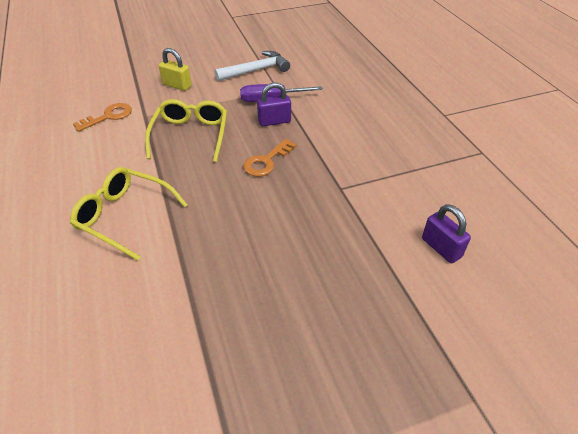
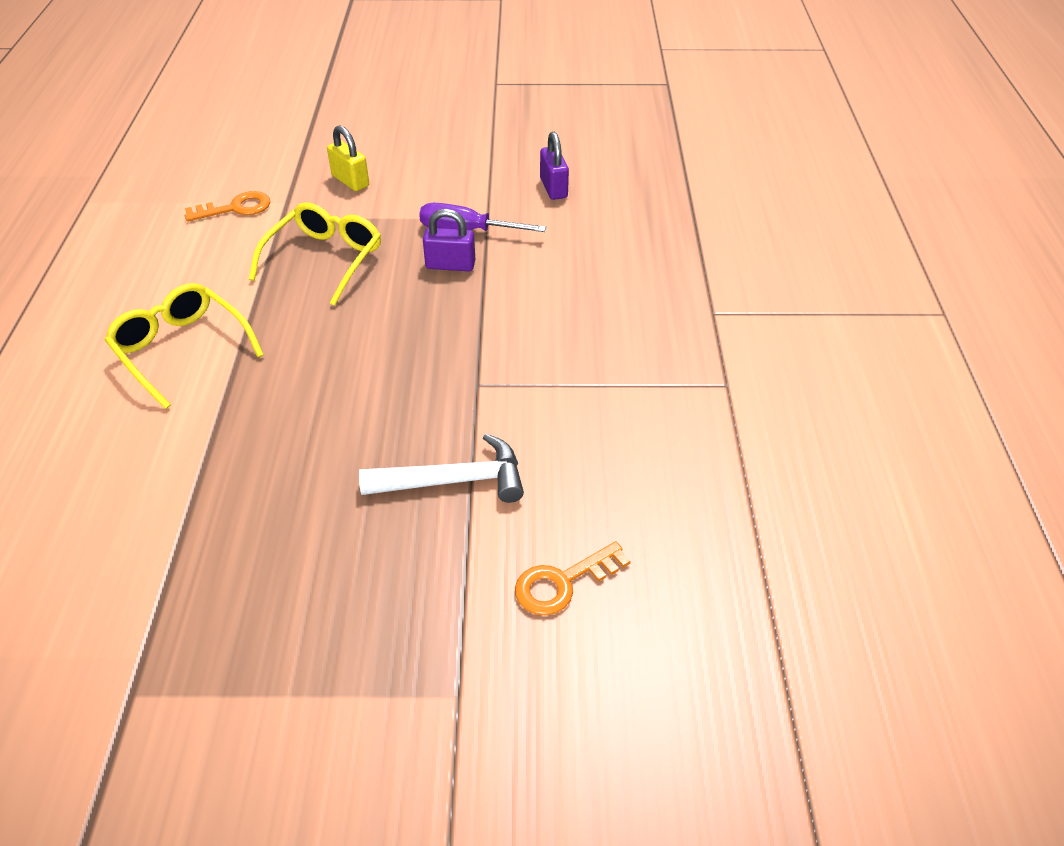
camera: 20 degrees right, 0 degrees up
(256, 70) = (475, 180): white hammer -> white hammer (454, 480)
(266, 161) = (402, 321): orange key -> orange key (563, 582)
(441, 248) = (557, 502): purple padlock -> purple padlock (553, 188)

